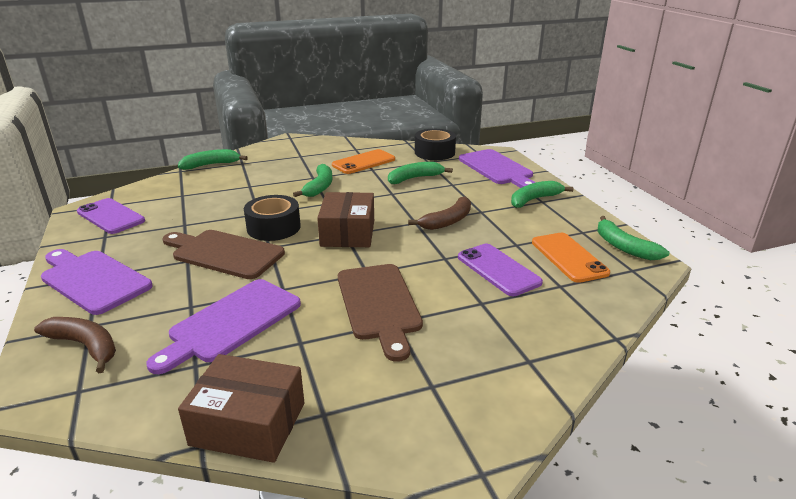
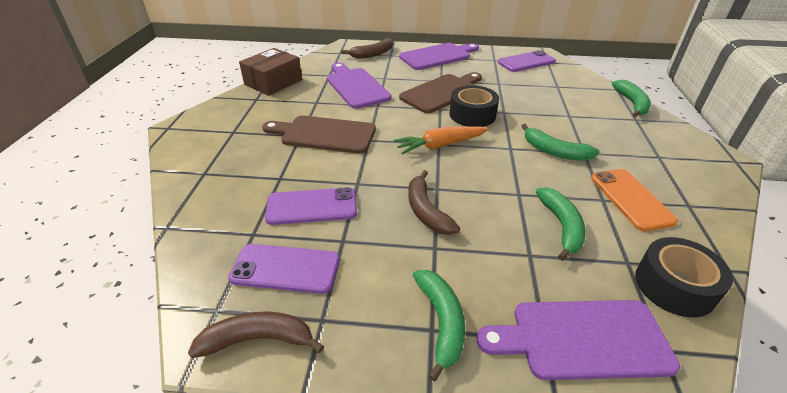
camera: 115 degrees right, 10 degrees up
(348, 233) = (440, 145): brown box -> orange carrot
(568, 257) = (285, 269): orange phone -> purple phone
(623, 247) = (258, 339): green banana -> brown banana

